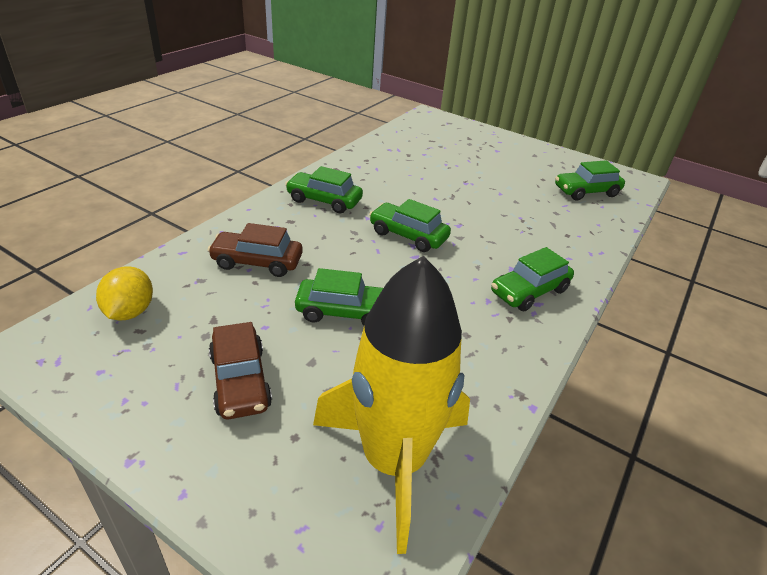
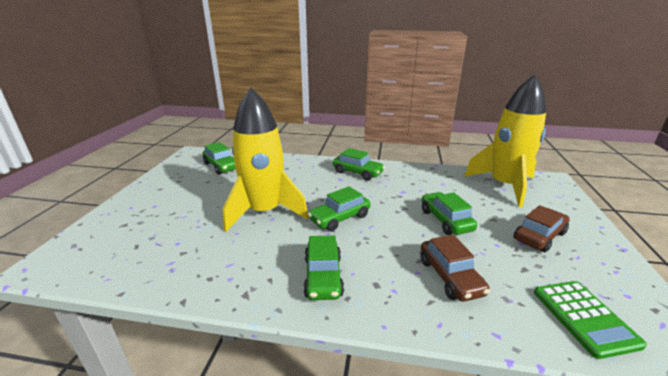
camera: 110 degrees left, 10 degrees down
(130, 312) = (584, 317): yellow lemon -> green calculator
(408, 235) = (340, 218): green car -> green car turned 45 degrees clockwise
(451, 197) = (265, 212): none -> yellow rocket

